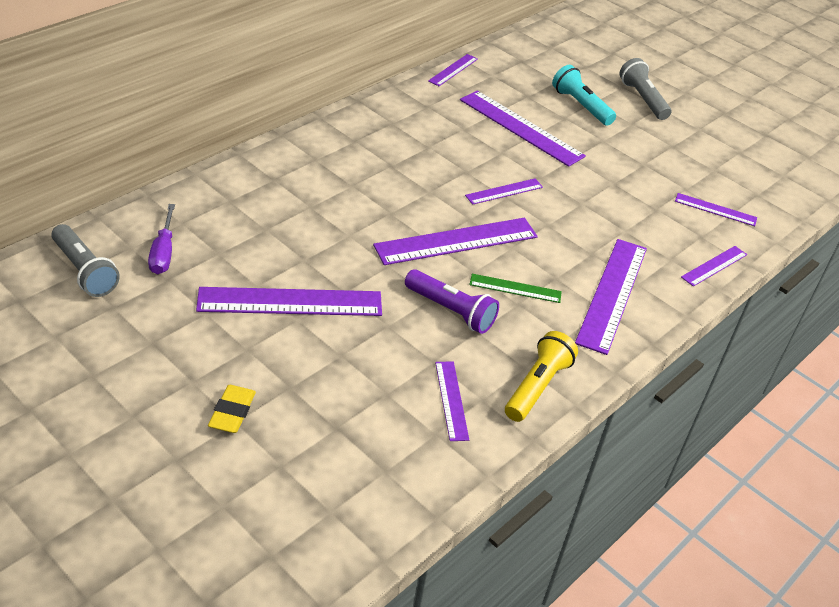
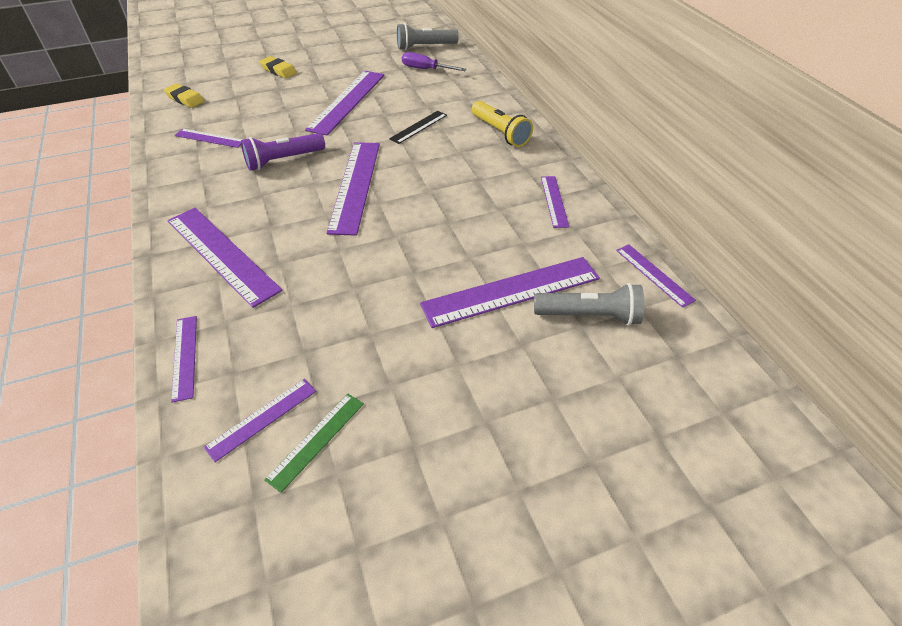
camera: 120 degrees right, 5 degrees up
(318, 224) = (419, 127): none -> black ruler
(374, 486) = (185, 99): none -> yellow eraser
(504, 191) = (404, 236): purple ruler -> purple ruler (554, 201)
(515, 288) = (278, 199): green ruler -> green ruler (316, 440)
(537, 386) = (180, 176): yellow flashlight -> yellow flashlight (500, 132)
(581, 106) = (545, 376): turquoise flashlight -> none
(643, 99) = (547, 474): grey flashlight -> grey flashlight (589, 316)

